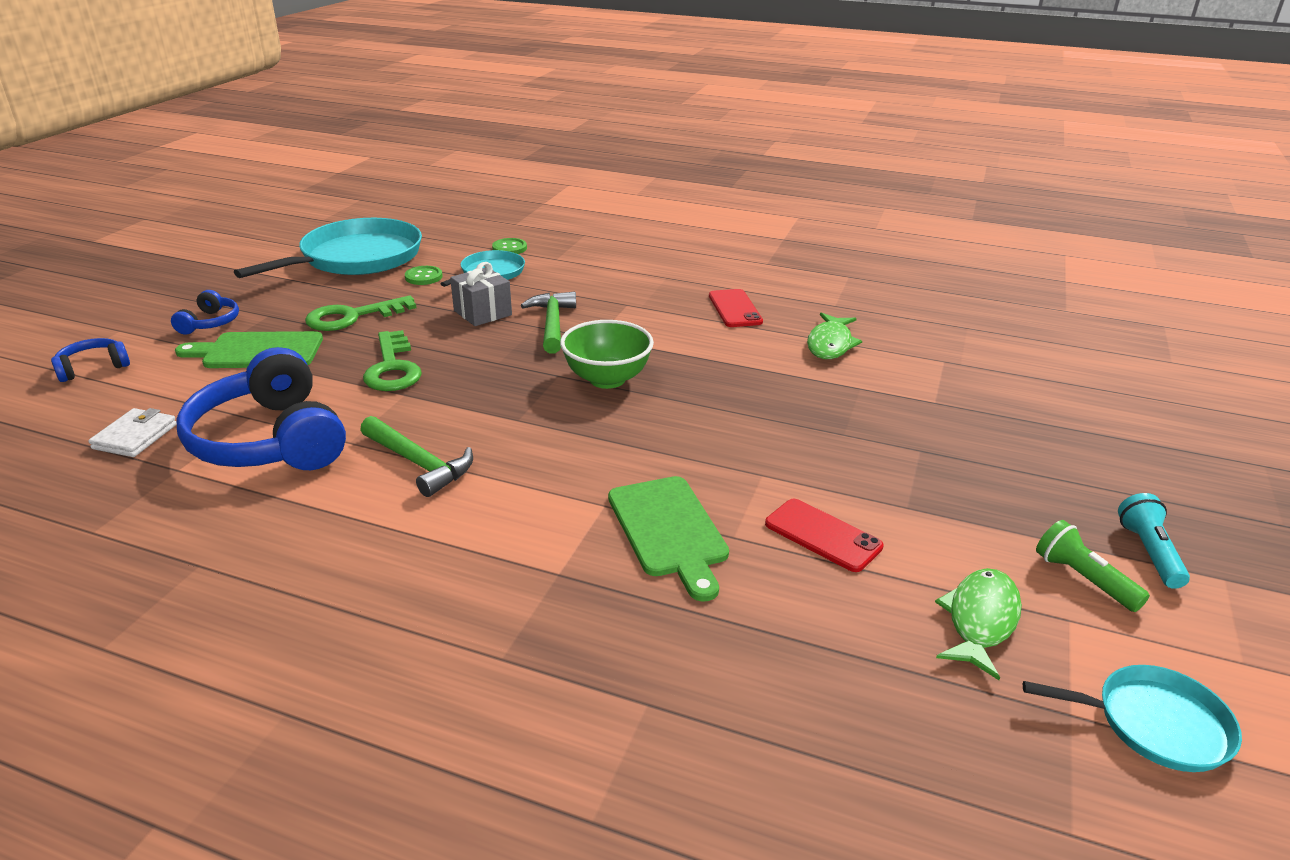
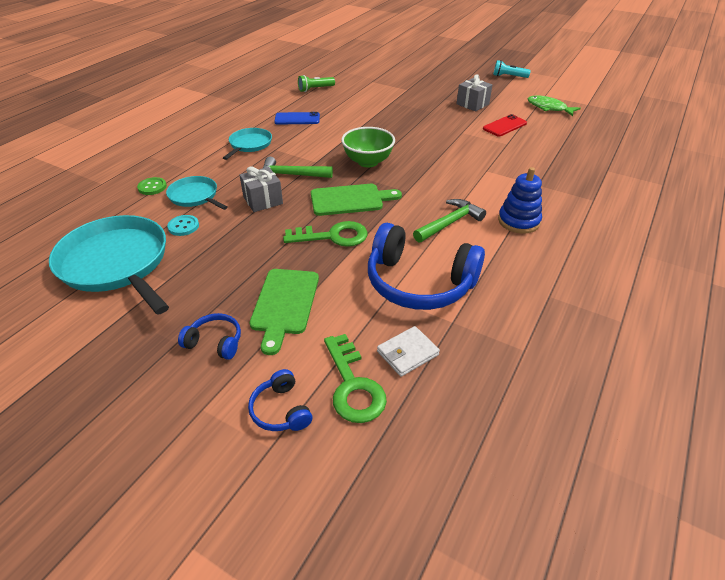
camera: 80 degrees left, 10 degrees up
(135, 436) = (407, 353): white wallet -> white wallet turned 60 degrees counterclockwise
(270, 440) = (419, 283): blue headphones -> blue headphones turned 45 degrees clockwise
(353, 317) = (242, 258): green key -> green key (353, 385)
(420, 540) = (518, 221): none -> blue stacking toy
(423, 277) = (183, 226): green button -> turquoise button
(669, 530) = (504, 157): green cutting board -> green cutting board (350, 200)
(735, 309) = (297, 119): red phone -> blue phone
(830, 344) = (347, 101): green fish -> none
(916, 489) = (472, 104): none -> grey gift
(1083, 579) = (524, 89): green flashlight -> green flashlight (315, 89)
(1154, 724) = (588, 94): turquoise pan -> turquoise pan (249, 145)

